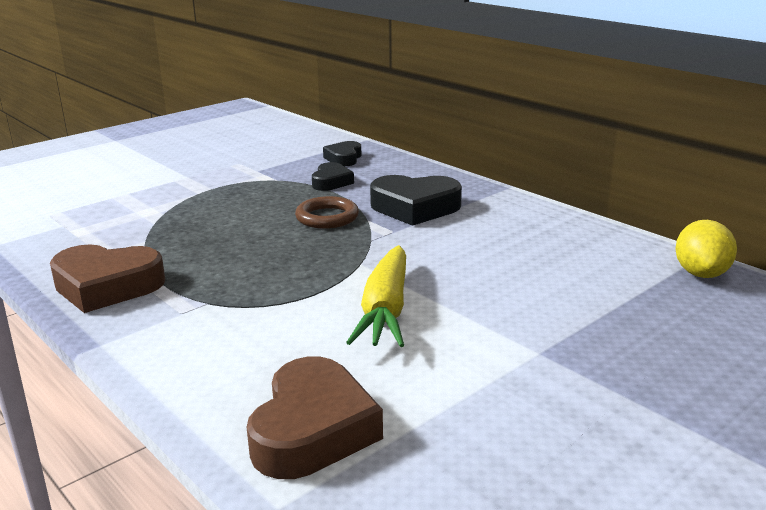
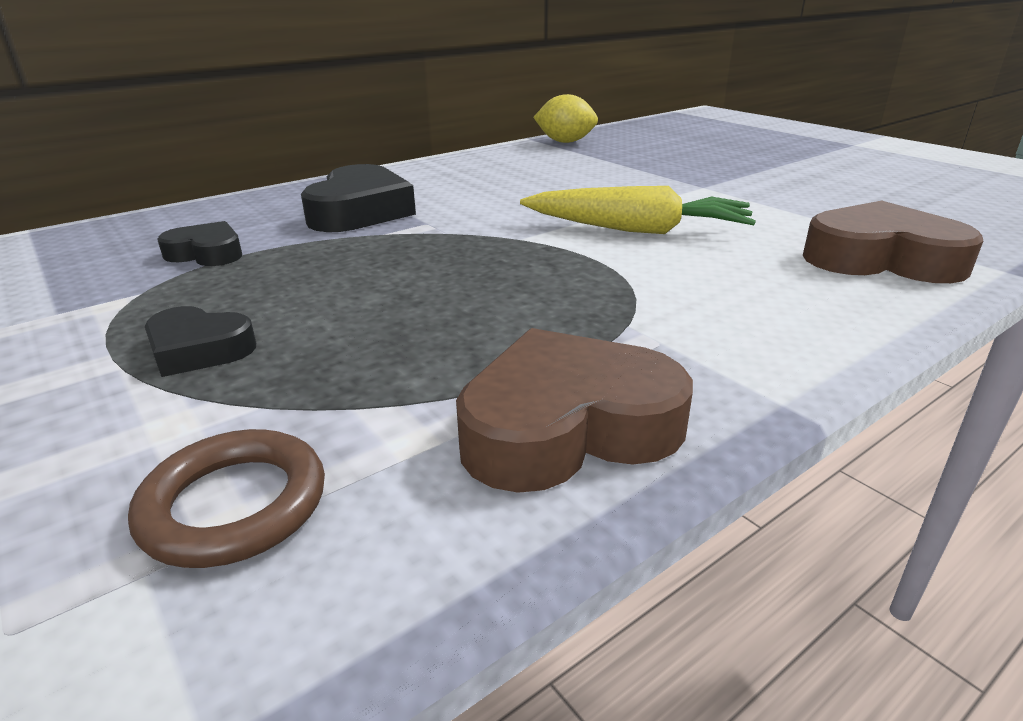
camera: 85 degrees left, 5 degrees up
(107, 286) = (567, 426): brown heart -> brown heart turned 120 degrees counterclockwise
(327, 217) = (355, 255): brown ring -> brown ring (234, 505)
(344, 158) = (103, 245): black heart -> black heart (199, 350)

